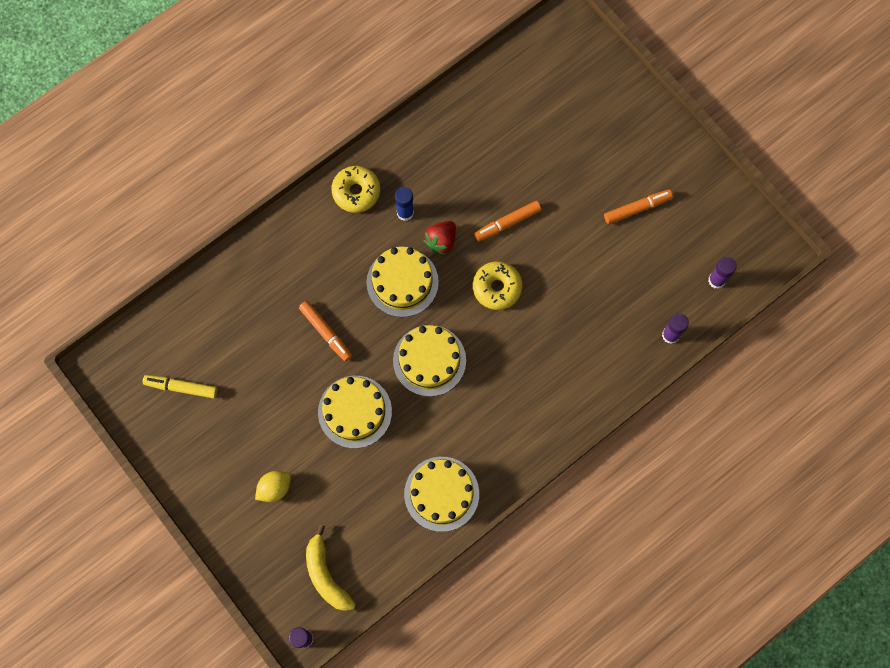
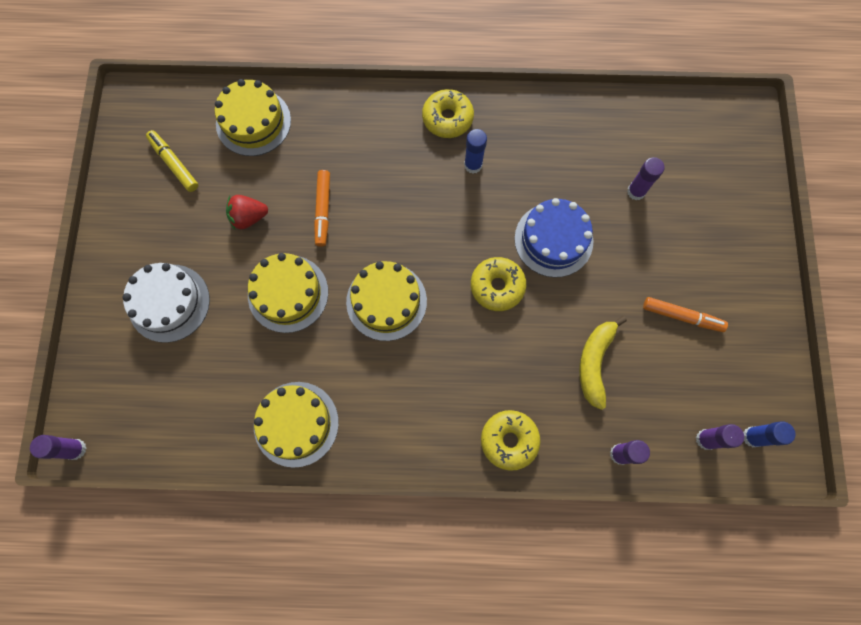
camera: 40 degrees right, 0 degrees up
(274, 488) = (169, 303): yellow lemon -> white cake
(326, 575) = (142, 410): yellow banana -> yellow banana (594, 362)
(402, 282) = (421, 219): yellow cake -> yellow cake (253, 122)
(441, 241) = (483, 210): red strawberry -> red strawberry (249, 217)
(508, 223) = (553, 240): orange marker -> blue cake
(536, 142) = (636, 191): none -> purple glue stick
(592, 386) = (509, 440): none -> yellow donut
(744, 254) = (752, 437): none -> blue glue stick

